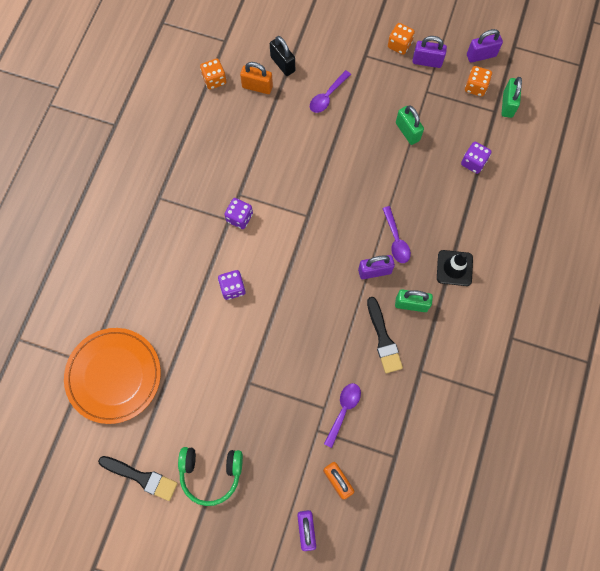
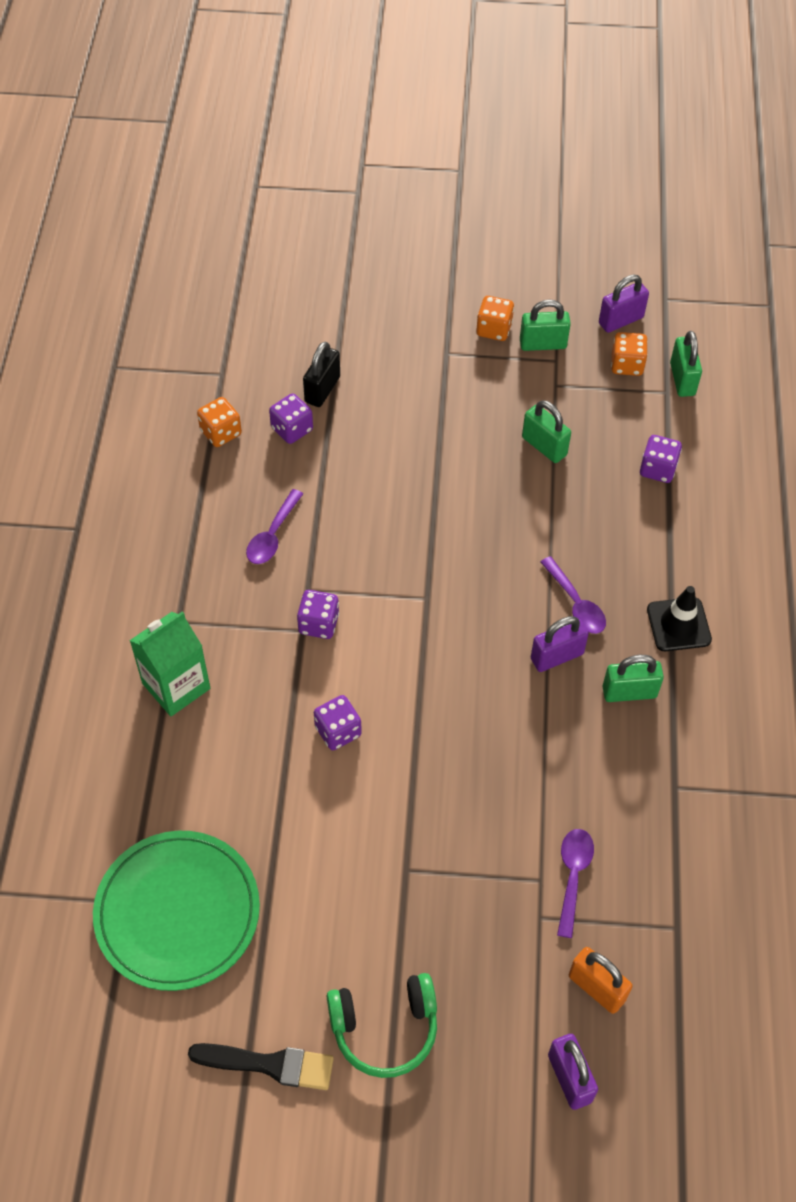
camera: 15 degrees left, 15 degrees down
(114, 376) = (177, 912): orange plate -> green plate
(147, 238) = (176, 686): none -> green carton
(257, 87) = (292, 429): orange padlock -> purple dice
(282, 64) = (322, 389): black padlock -> black padlock turned 75 degrees clockwise
(327, 96) = (405, 421): purple spoon -> purple spoon (272, 535)
(383, 339) = (602, 753): black brush -> none
(427, 61) = (543, 344): purple padlock -> green padlock

